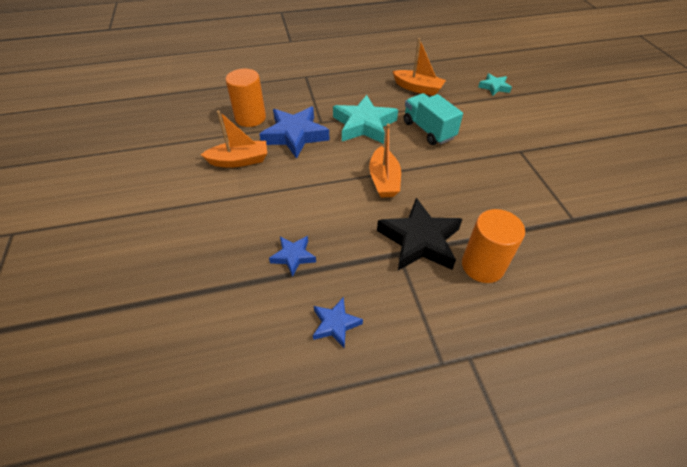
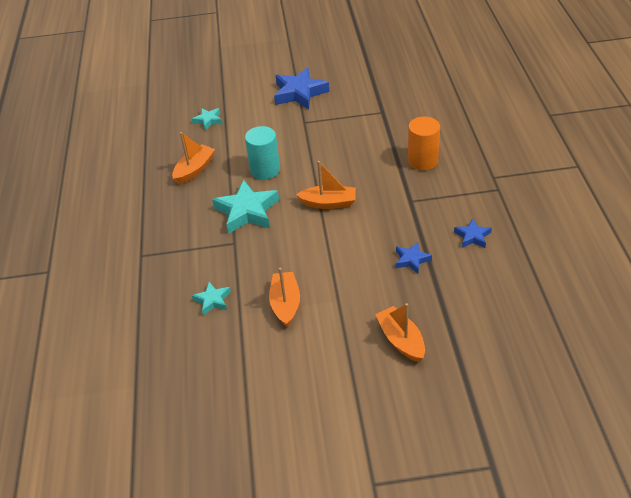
camera: 80 degrees left, 5 degrees down
(173, 249) = (401, 340): none -> orange boat
(250, 118) = (212, 300): orange cylinder -> turquoise star
(295, 135) = (253, 262): blue star -> blue star (299, 93)
(419, 240) = (398, 188): black star -> none
(428, 130) = (265, 170): turquoise truck -> turquoise cylinder

